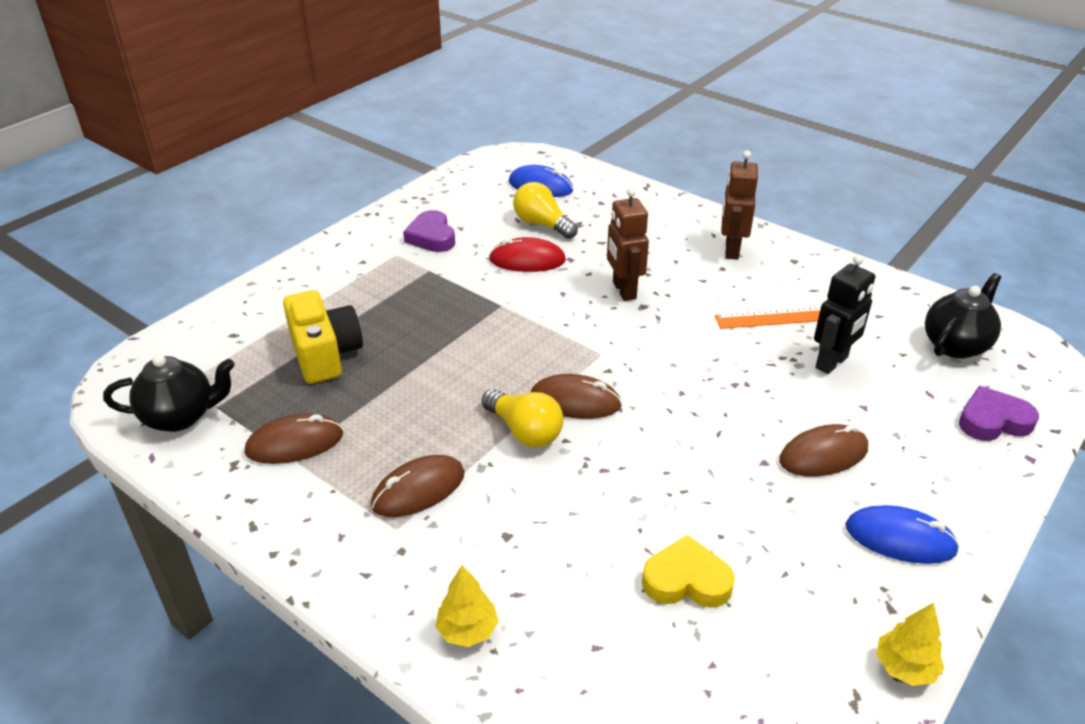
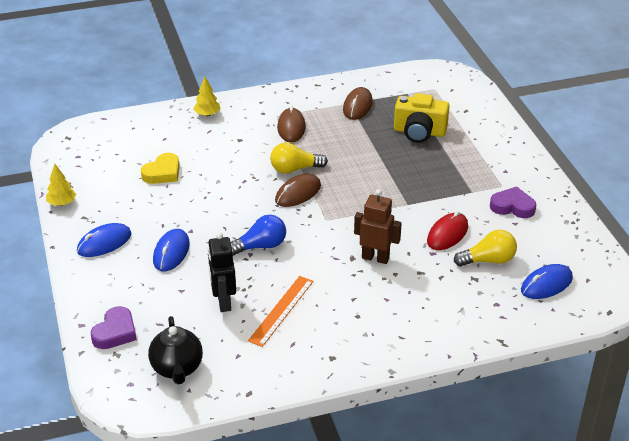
camera: 125 degrees right, 0 degrees up
(181, 417) = (409, 83): black teapot -> none
(711, 382) = (260, 246): none -> blue light bulb
(731, 250) = (373, 333): brown robot -> none
(823, 455) = (171, 252): brown mouse -> blue mouse

